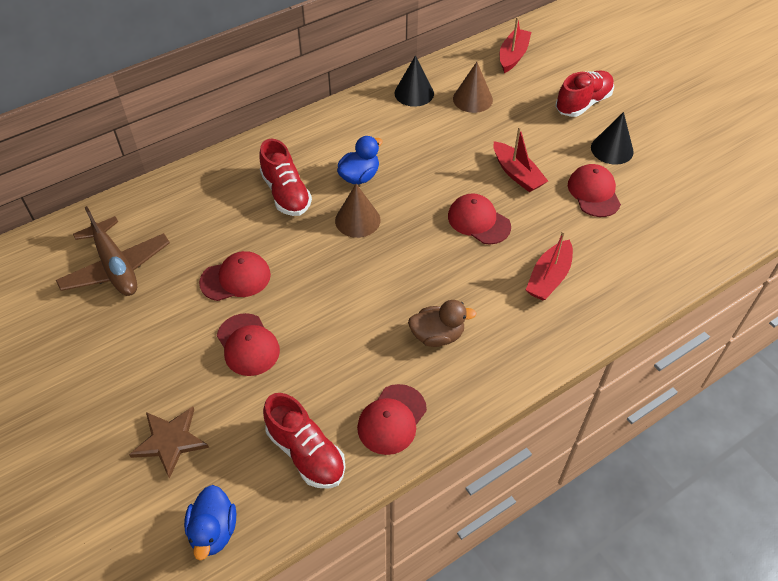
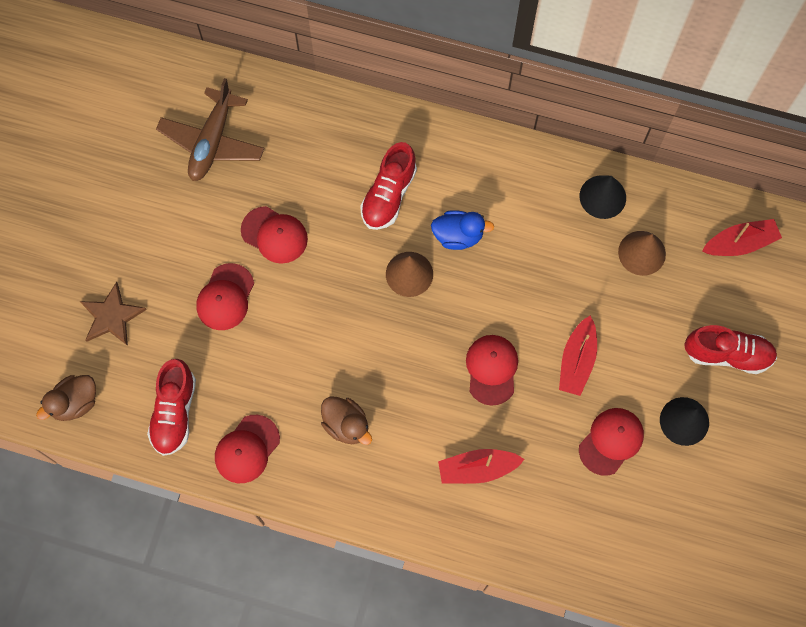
camera: 50 degrees right, 20 degrees up
(213, 531) = (75, 402): blue duck -> brown duck
(392, 419) = (247, 449): red cap -> red cap turned 45 degrees counterclockwise

